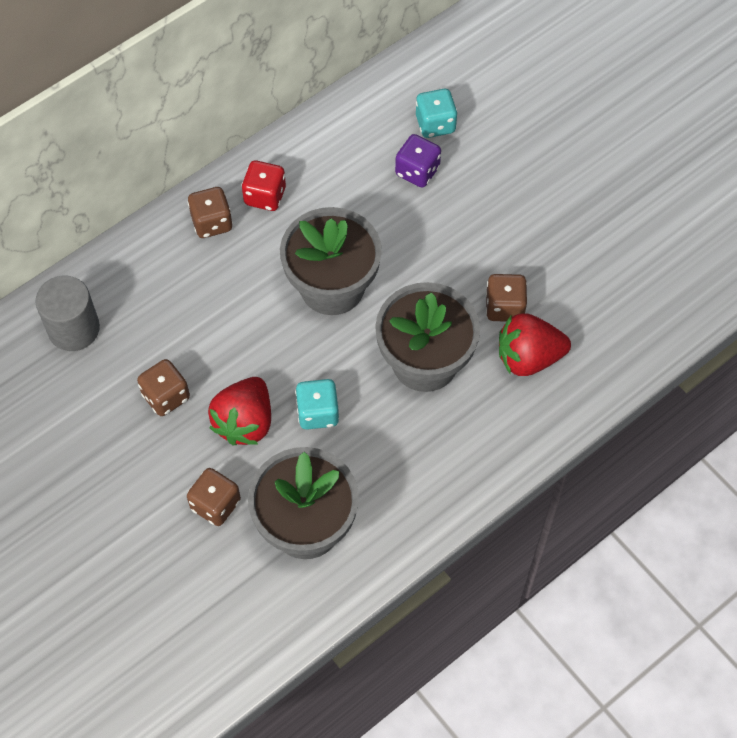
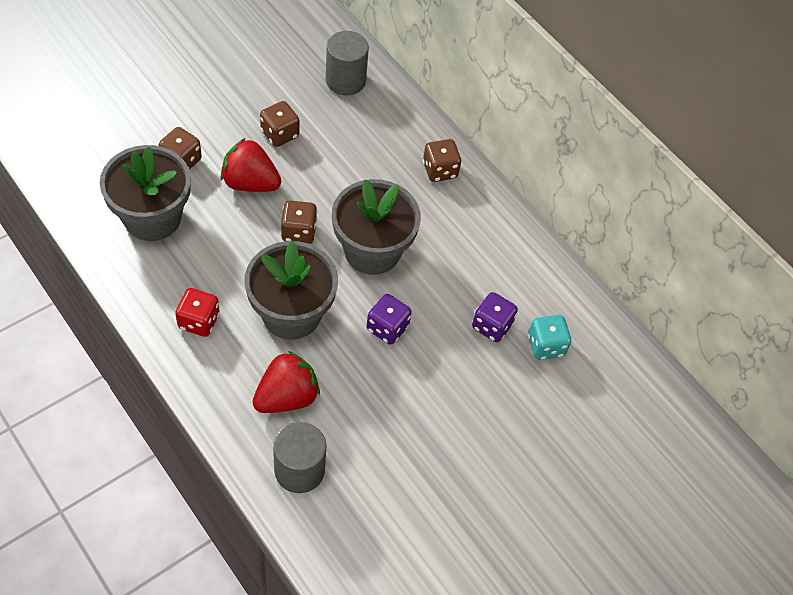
camera: 85 degrees right, 5 degrees down
(265, 196) = (466, 208): red dice -> red dice (199, 321)
(318, 413) = (252, 232): turquoise dice -> none
(431, 267) = (387, 328): none -> purple dice
(504, 307) = (341, 383): brown dice -> brown dice (298, 232)
(528, 357) = (287, 397): red strawberry -> red strawberry turned 60 degrees clockwise
(609, 339) = (299, 470): none -> grey cylinder

